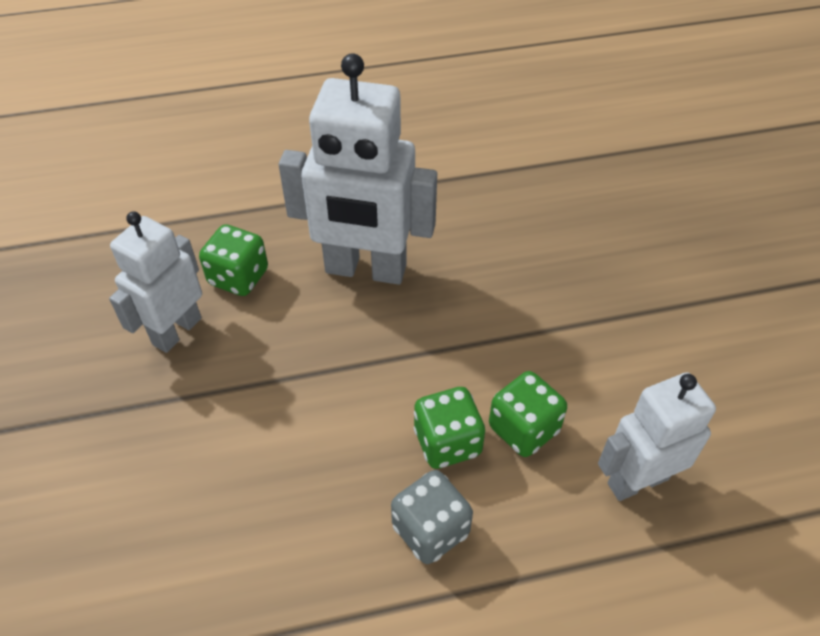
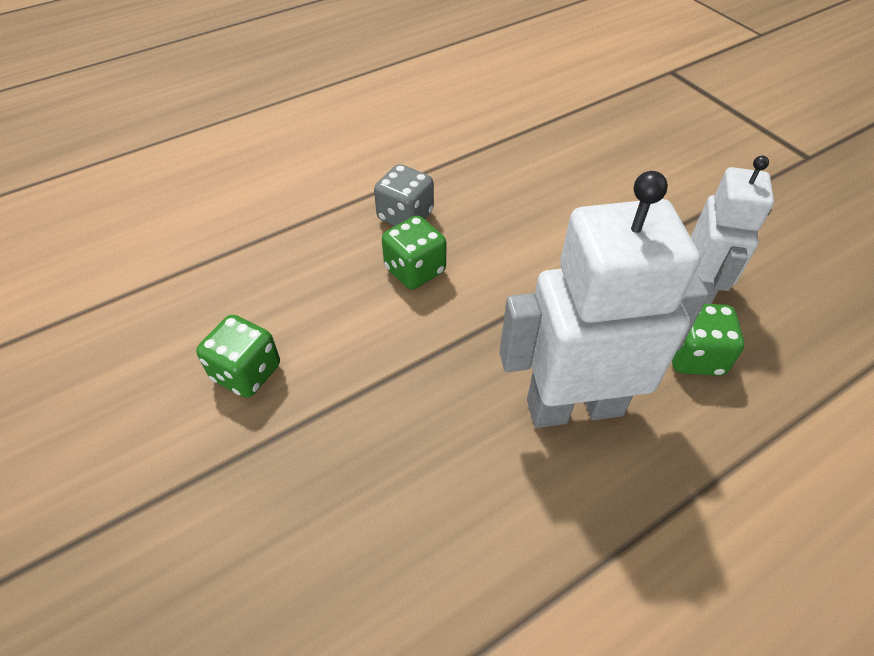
camera: 160 degrees right, 0 degrees up
(523, 429) = (354, 297): green dice -> green dice (246, 372)
(637, 480) = (253, 285): white robot -> none

